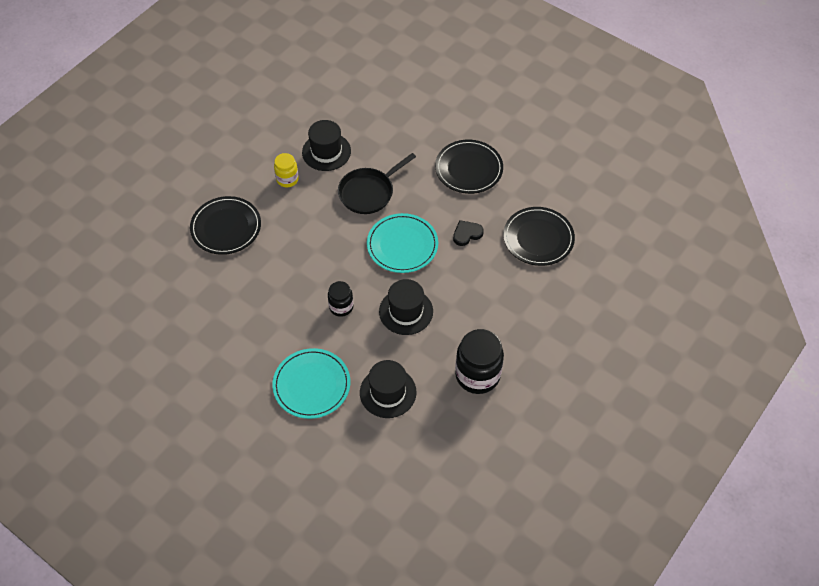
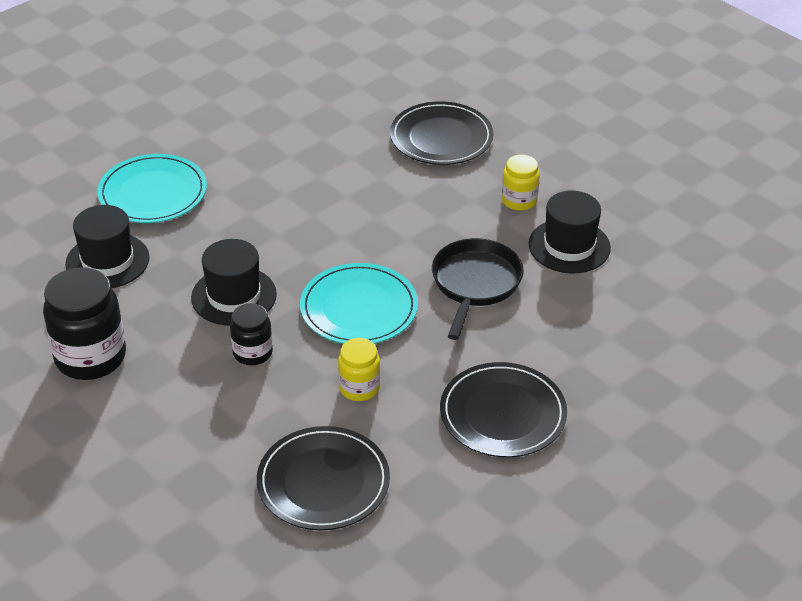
camera: 100 degrees right, 15 degrees down
(341, 307) = (267, 232): black jar -> black jar (252, 353)
(369, 192) = (475, 284): black pan -> black pan turned 45 degrees clockwise
(467, 234) = (359, 388): black heart -> yellow jar

